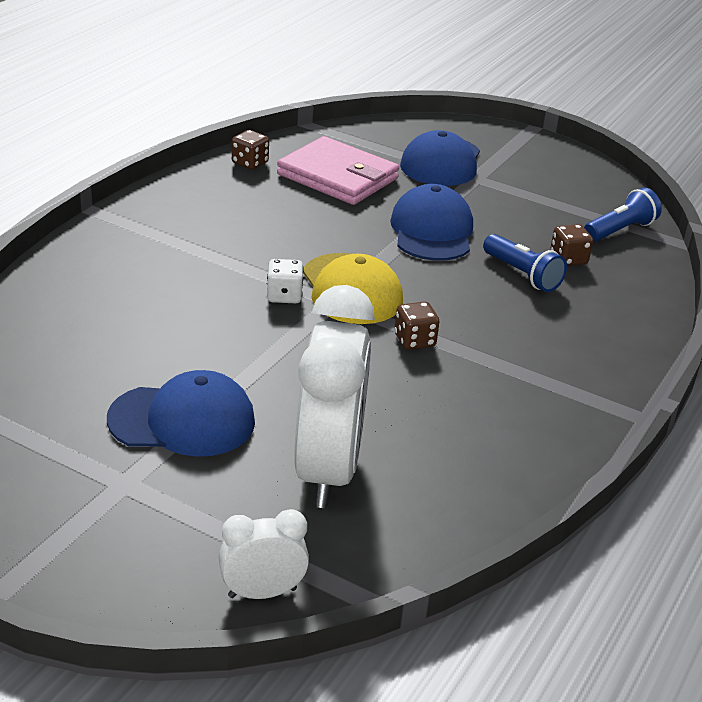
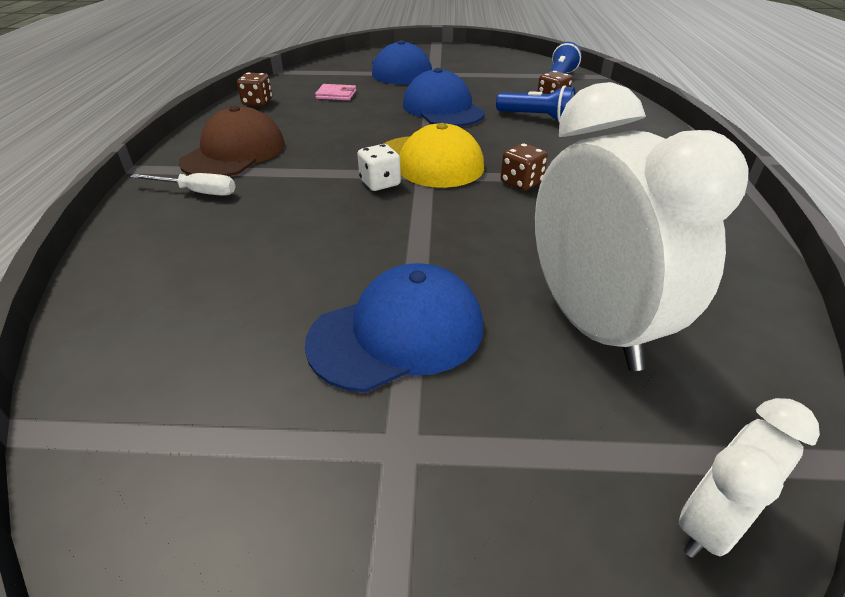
camera: 25 degrees left, 5 degrees up
(125, 252) = (197, 192): none -> white screwdriver
(184, 220) = (234, 153): none -> brown cap
(337, 176) = (336, 95): pink wallet -> pink wallet, size x0.43

